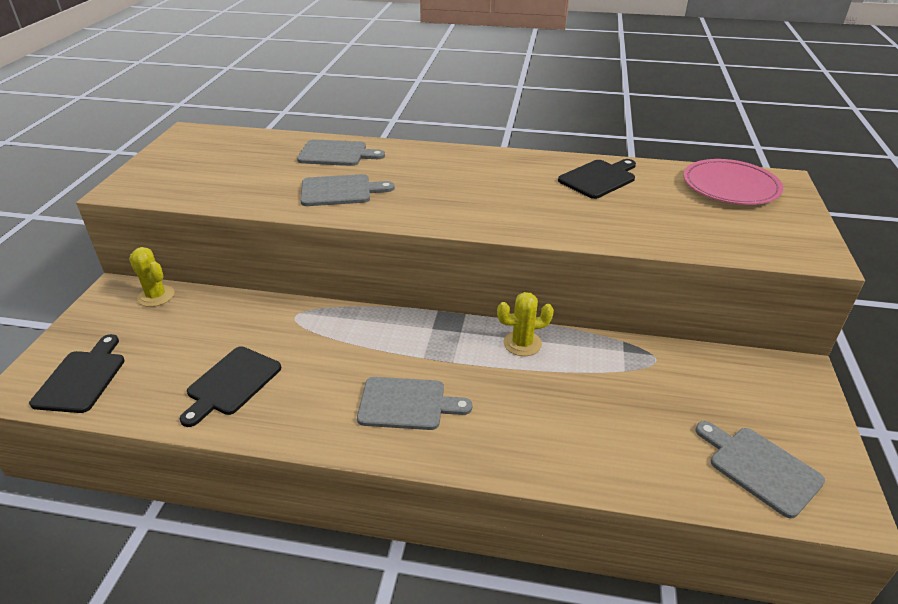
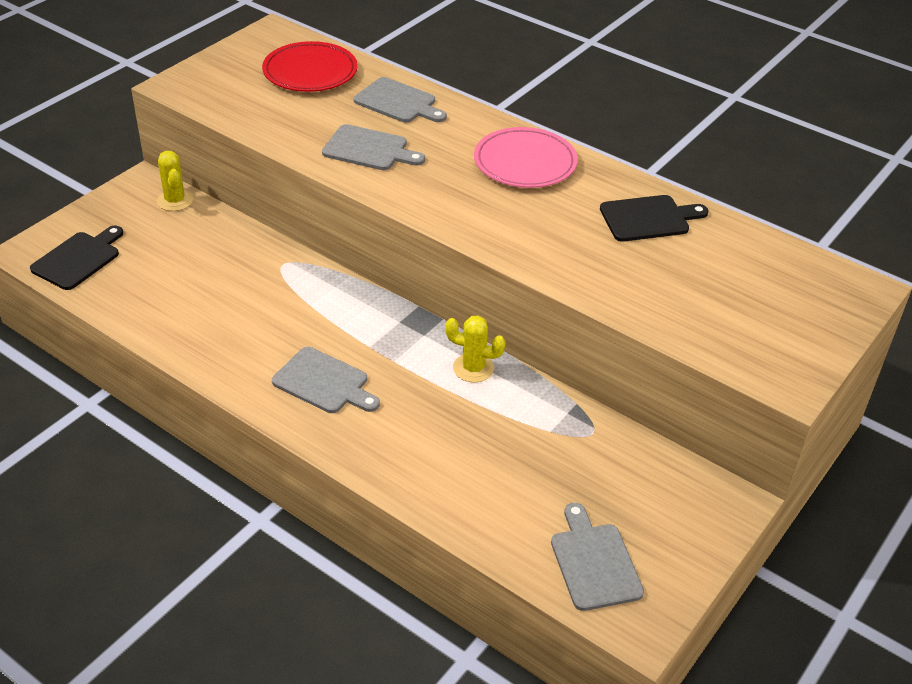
camera: 25 degrees right, 5 degrees up
(232, 383) = (191, 308): black cutting board -> none
(243, 151) = (310, 72): none -> red plate
(730, 186) = (789, 276): pink plate -> pink plate (525, 163)

